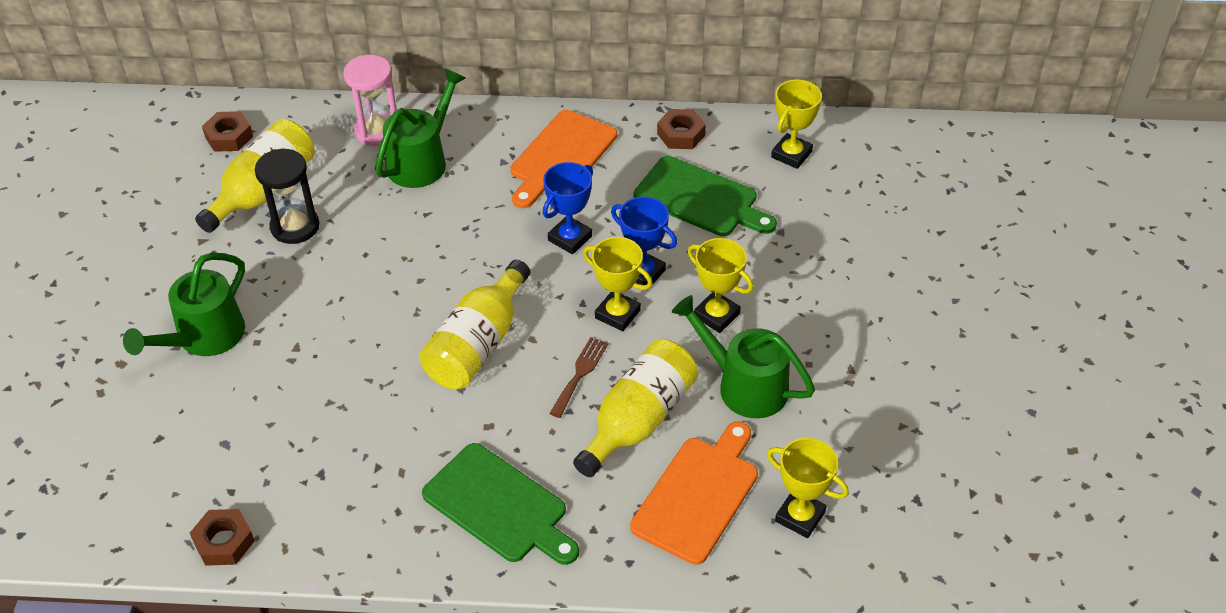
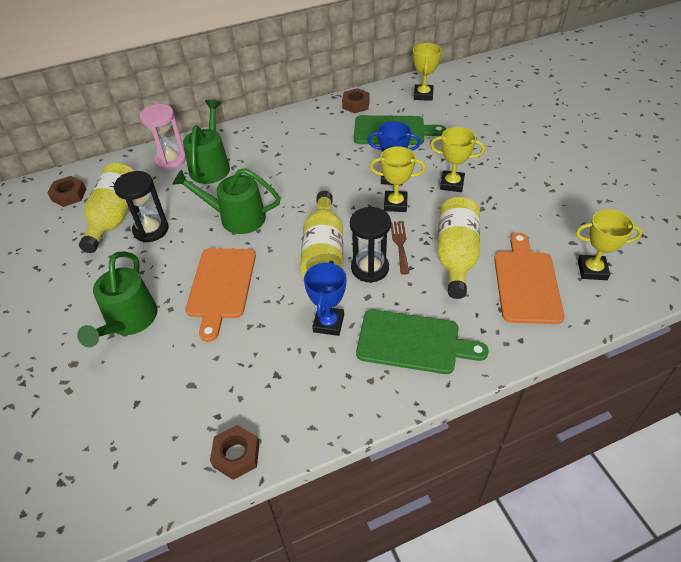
camera: 25 degrees left, 0 degrees up
(518, 390) = (370, 268): none -> black hourglass
(561, 156) = (296, 136): orange cutting board -> orange cutting board (221, 286)
(570, 238) = (334, 175): blue trophy -> blue trophy (328, 323)
(744, 385) = (498, 213): green watering can -> green watering can (236, 218)

